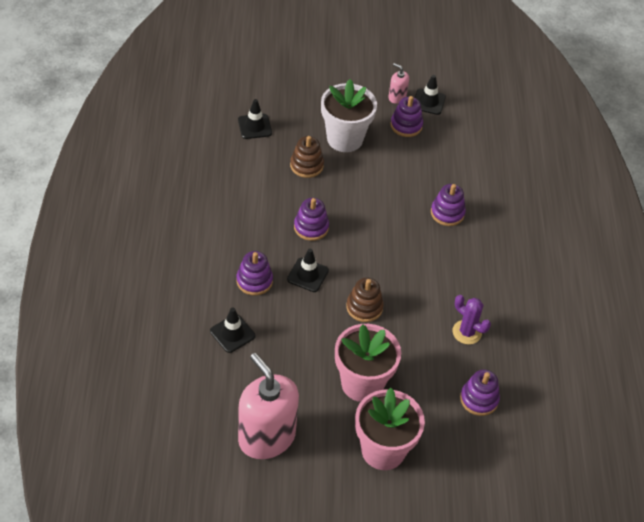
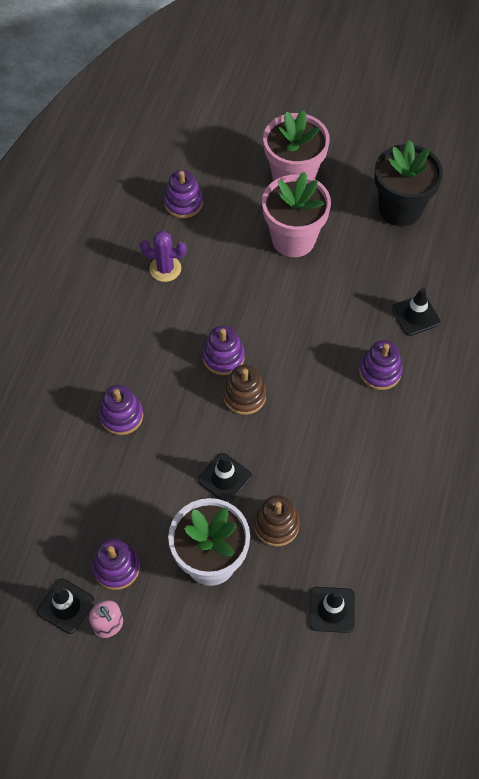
camera: 160 degrees left, 10 degrees up
(266, 437) = (400, 209): pink soap dispenser -> black flower pot
(307, 275) = (317, 367): black traffic cone -> black traffic cone (224, 478)
(311, 227) = (296, 429): purple stacking toy -> purple stacking toy (223, 357)
(364, 307) = (265, 317): brown stacking toy -> brown stacking toy (244, 396)
(467, 332) = (165, 269): purple cactus -> purple cactus turned 45 degrees counterclockwise

